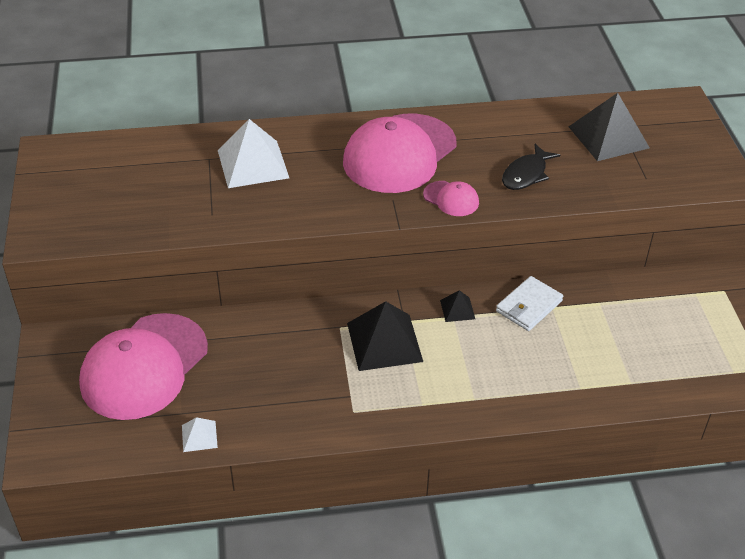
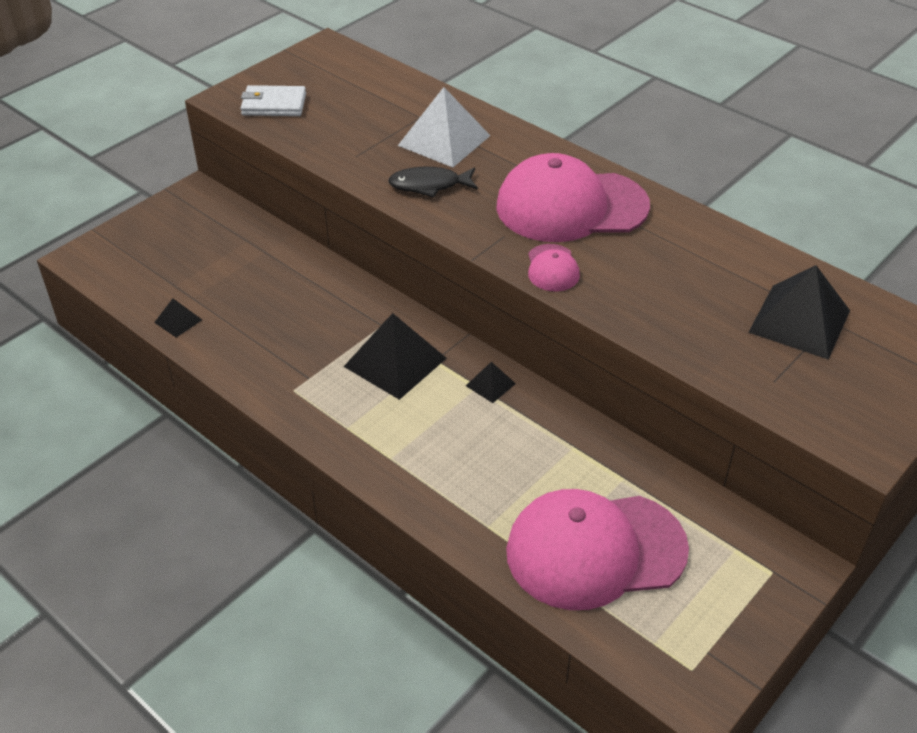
camera: 50 degrees right, 0 degrees up
(144, 366) = (219, 250): pink cap -> pink cap (595, 550)
(199, 436) = (178, 321): white pyramid -> black pyramid
(526, 174) = (655, 296): black fish -> black fish (429, 185)
(529, 306) = (554, 430): white wallet -> white wallet (274, 104)

